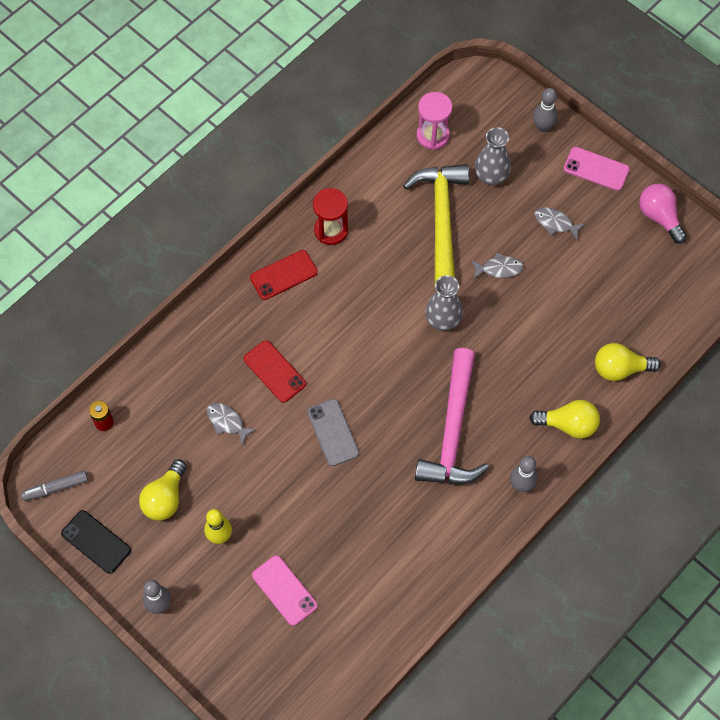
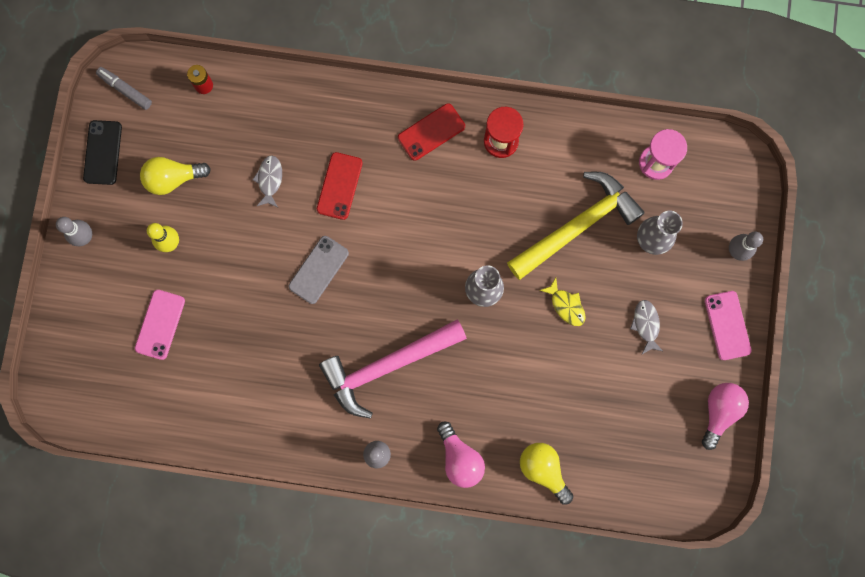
camera: 55 degrees right, 15 degrees up
(283, 275) = (431, 132): red phone -> red phone turned 60 degrees counterclockwise
(499, 268) = (566, 305): grey fish -> yellow fish
(568, 425) = (460, 458): yellow light bulb -> pink light bulb

